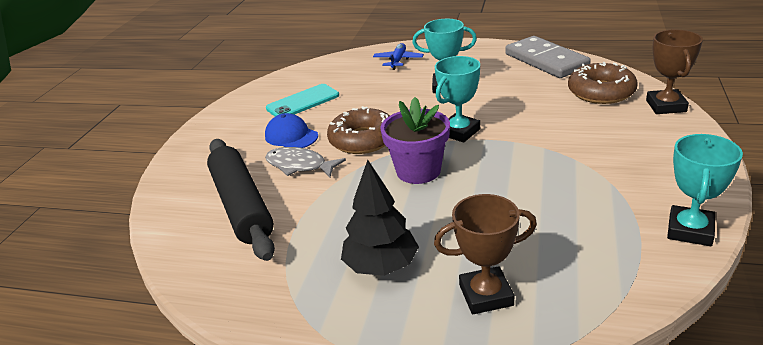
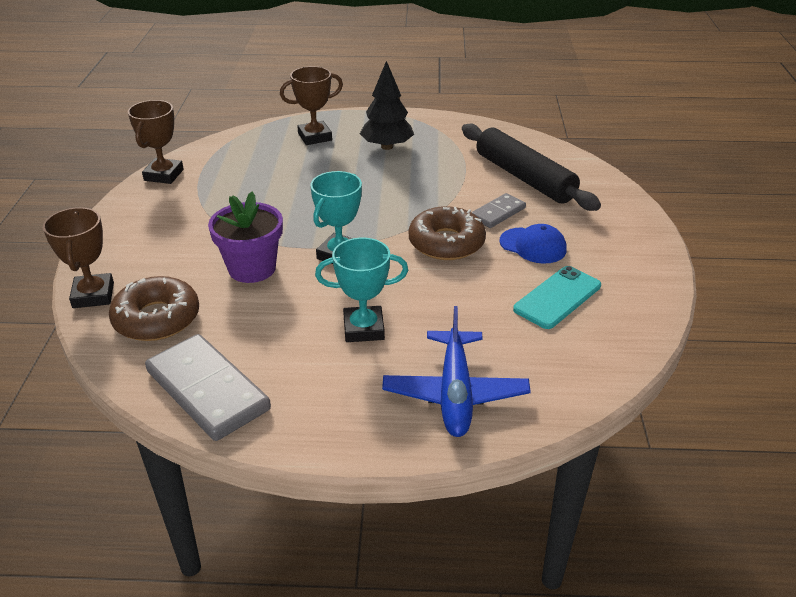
camera: 165 degrees right, 5 degrees up
(299, 165) = (498, 213): grey fish -> grey domino
(398, 61) = (455, 393): blue plane -> blue plane, size x1.65
(418, 171) = (376, 211): purple flower pot -> purple flower pot (252, 268)
(690, 230) = (163, 175): turquoise trophy -> brown trophy

